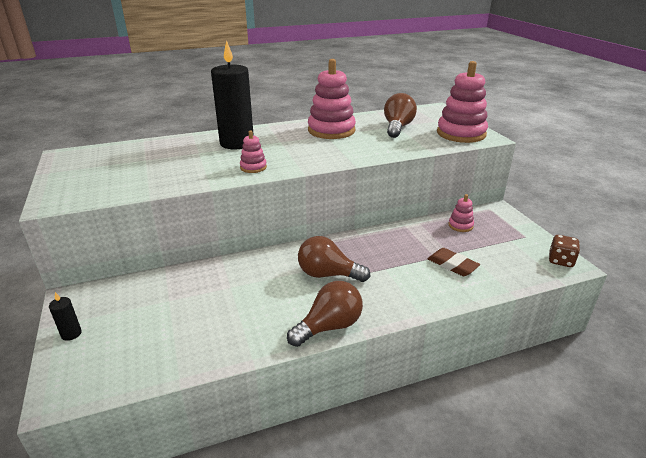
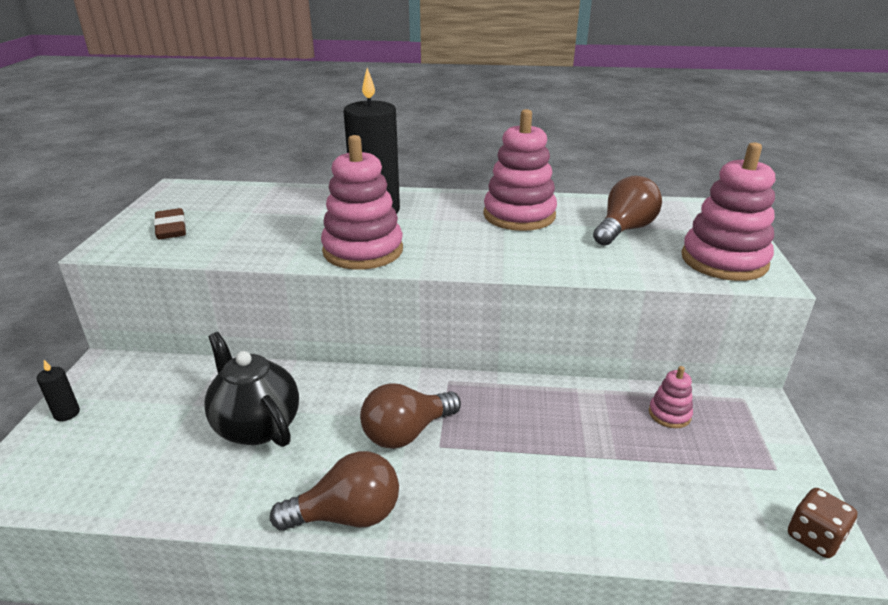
camera: 25 degrees right, 0 degrees up
(227, 299) = (257, 426): none -> black teapot
(253, 167) = (363, 250): pink stacking toy -> pink stacking toy, size x2.11
(328, 274) = (406, 433): brown light bulb -> brown light bulb turned 75 degrees counterclockwise
(452, 265) = (605, 479): brown eraser -> brown eraser (171, 228)

